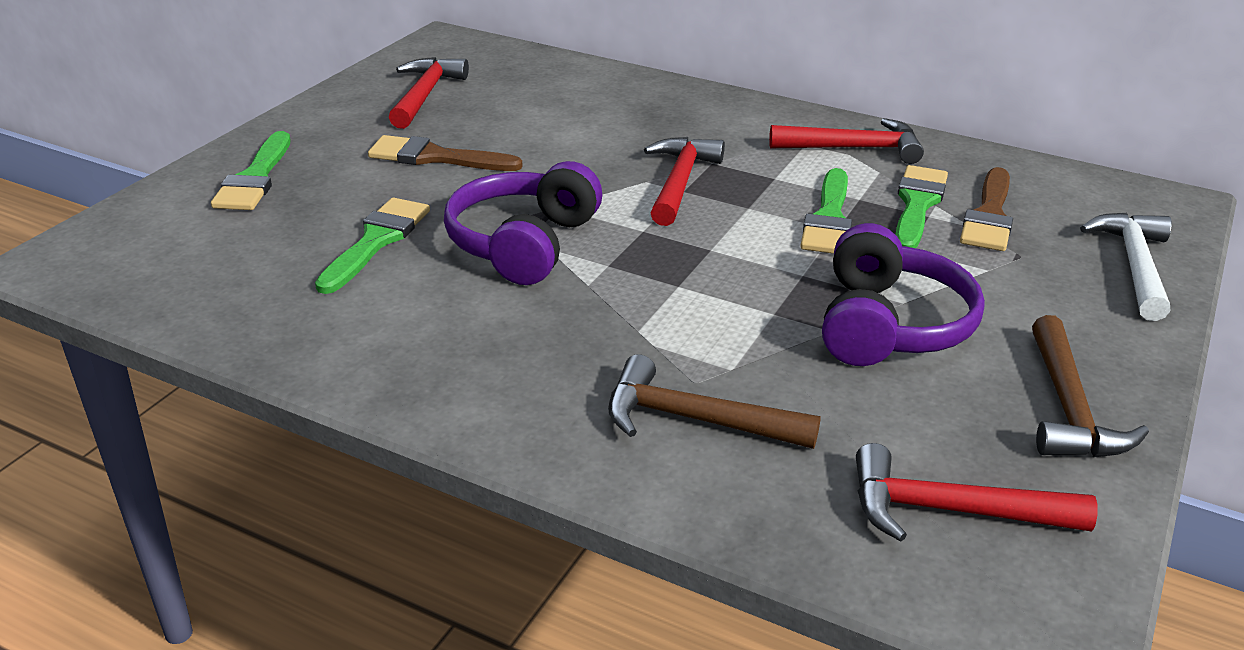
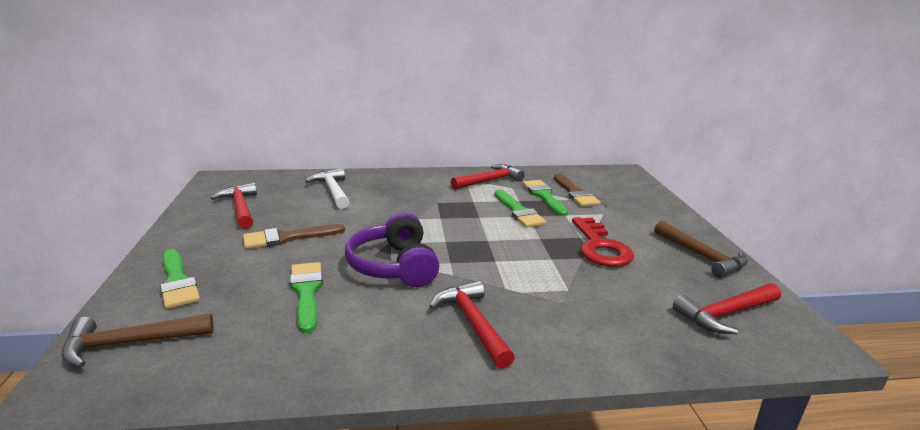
camera: 35 degrees left, 10 degrees down
(680, 182) = (433, 214): red hammer -> red hammer (472, 323)
(694, 420) = (585, 319): brown hammer -> brown hammer (130, 343)
(888, 325) = (600, 247): purple headphones -> red key
(1134, 265) = (646, 197): white hammer -> white hammer (332, 191)

